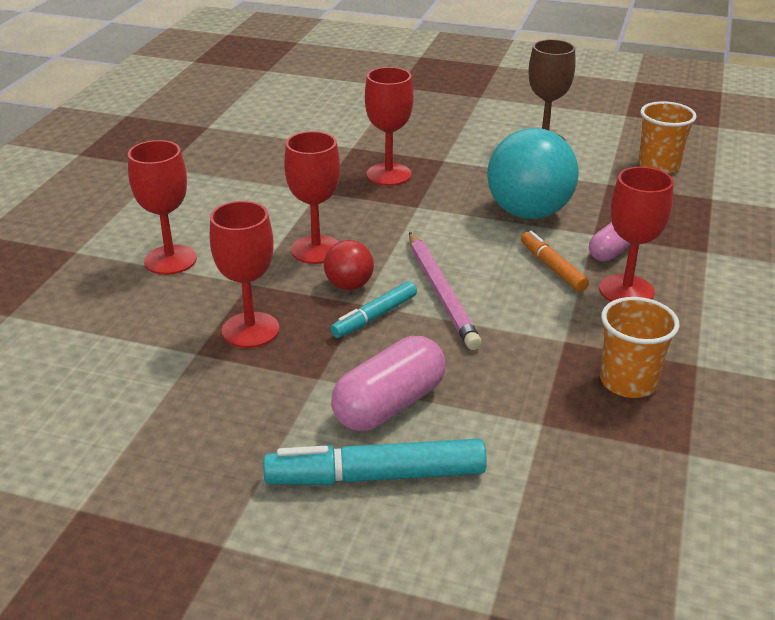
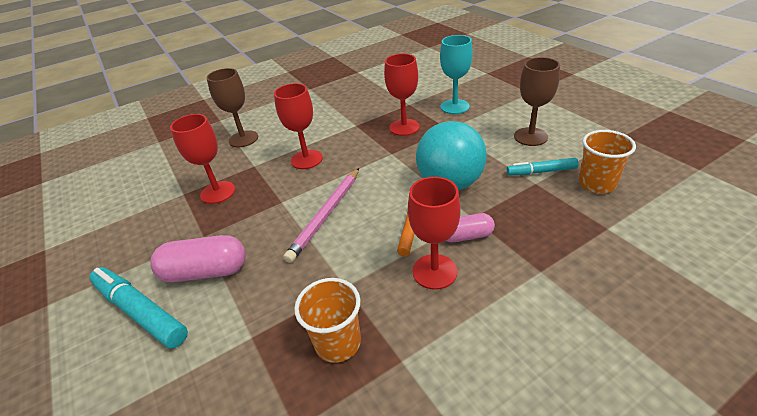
camera: 45 degrees right, 5 degrees up
(170, 260) = (243, 139): red goblet -> brown goblet
(349, 285) = (291, 188): red ball -> none
(374, 316) = (275, 213): turquoise marker -> turquoise marker (541, 171)
(416, 134) = (454, 107): none -> turquoise goblet

